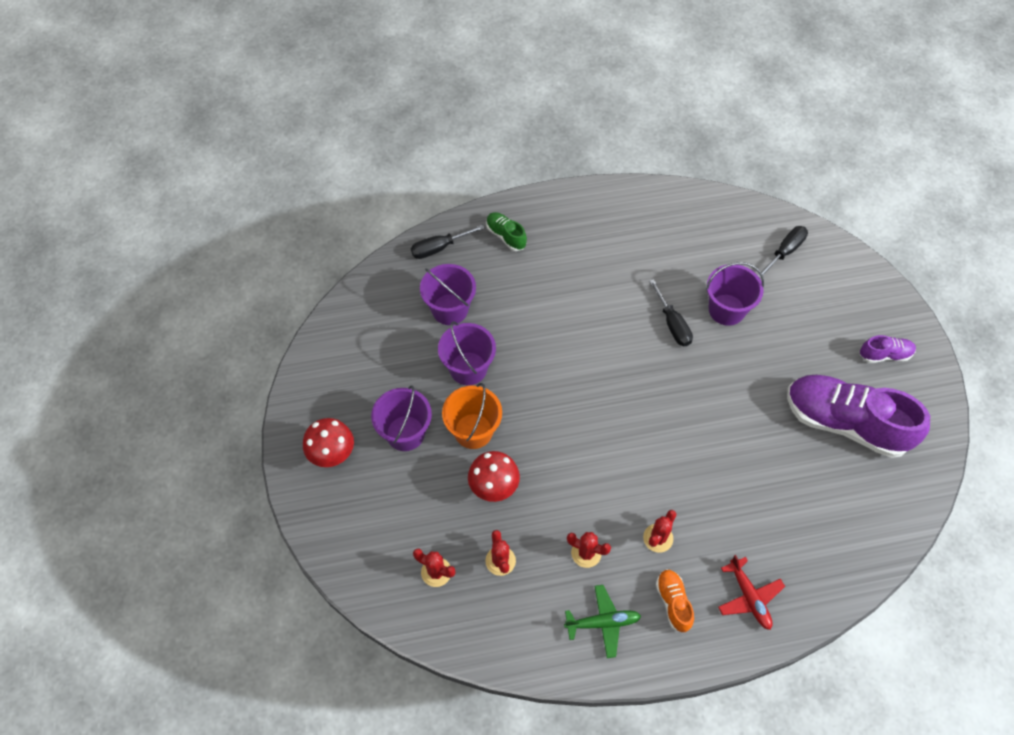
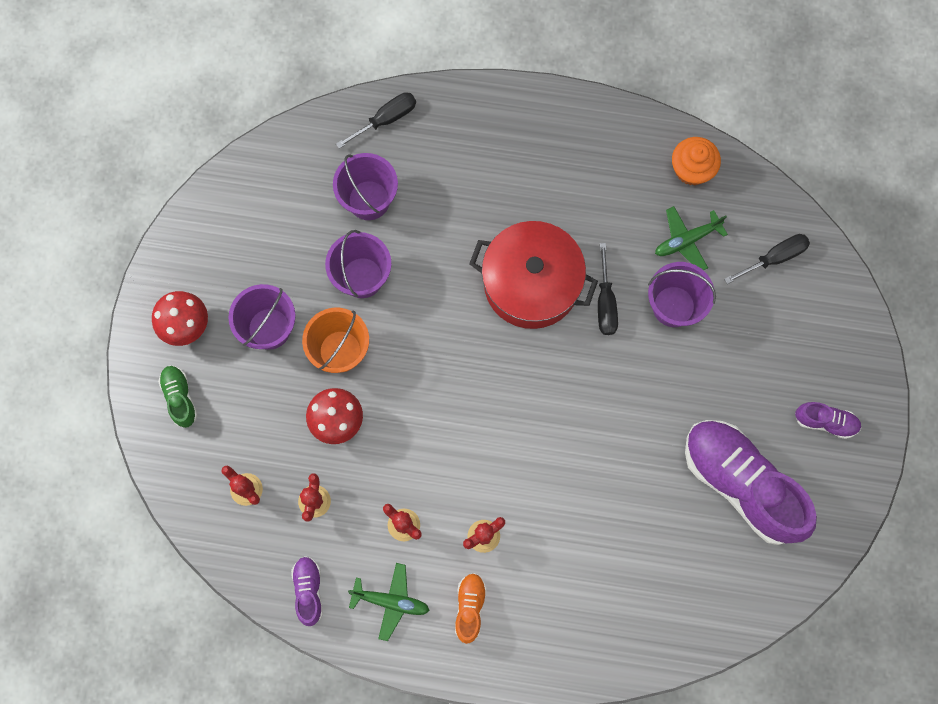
camera: 20 degrees right, 15 degrees up
(439, 248) = (385, 119): black screwdriver -> black screwdriver turned 150 degrees clockwise
(506, 236) = (465, 130): green shoe -> green shoe (180, 398)
(526, 640) = (309, 591): none -> purple shoe
(607, 329) = (531, 283): none -> red pot
(692, 210) = (692, 169): none -> orange cupcake
(713, 260) = (686, 240): none -> green plane
(749, 597) = (549, 631): red plane -> none

